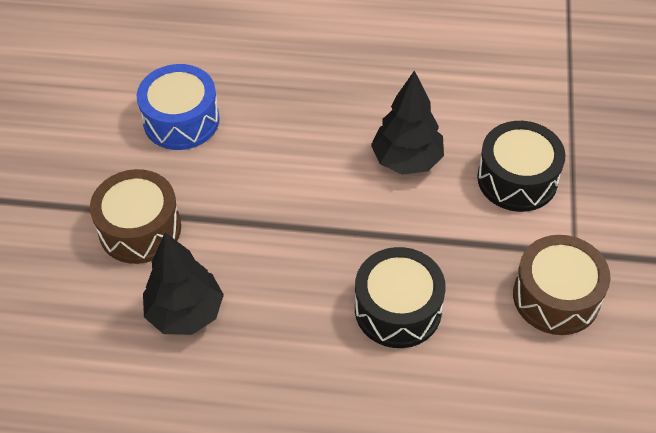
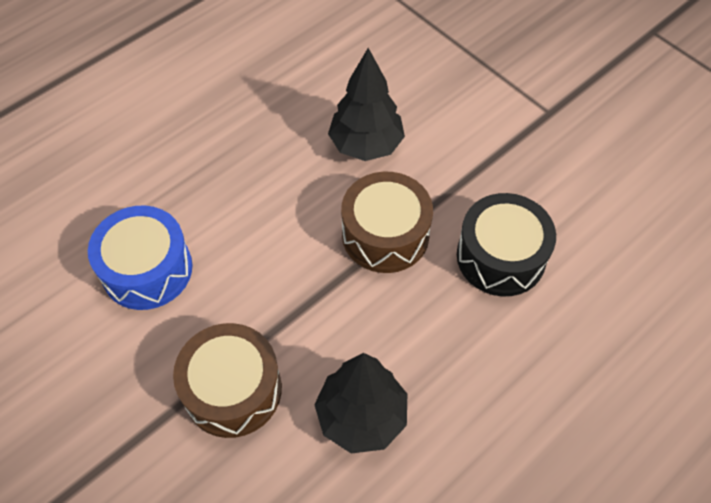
camera: 50 degrees left, 5 degrees up
(517, 179) = (454, 94): black drum -> none
(556, 296) = (578, 152): brown drum -> brown drum (385, 234)

